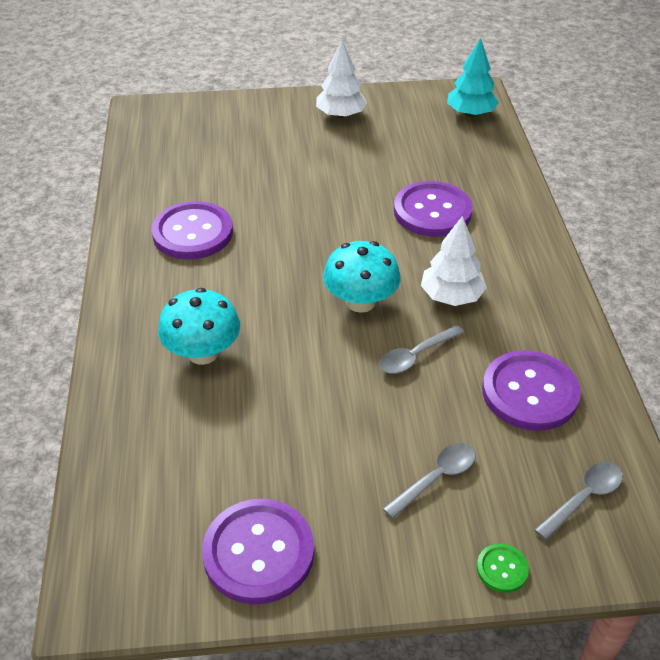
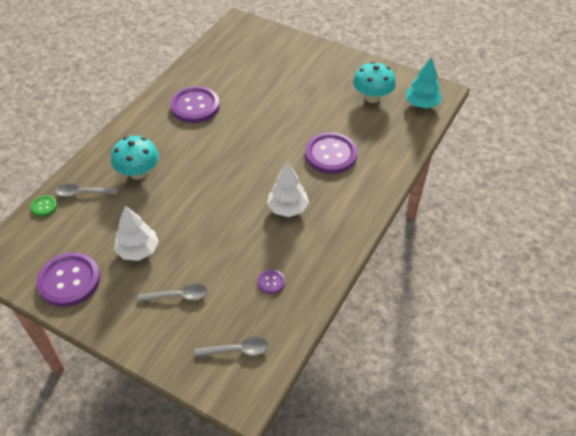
camera: 35 degrees right, 5 degrees up
(341, 115) = (342, 71): white tree -> white tree (138, 250)
(360, 302) = (238, 186): turquoise mushroom -> turquoise mushroom (372, 97)
(416, 355) = (235, 230): grey spoon -> grey spoon (83, 193)
(502, 569) = (161, 356): green button -> green button (44, 206)
(530, 392) = (271, 282): purple button -> purple button, size x0.45

